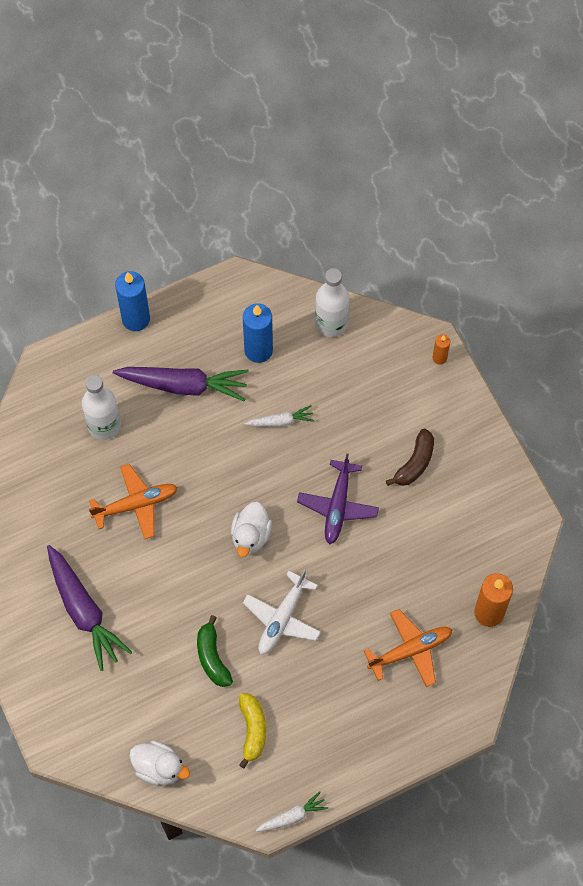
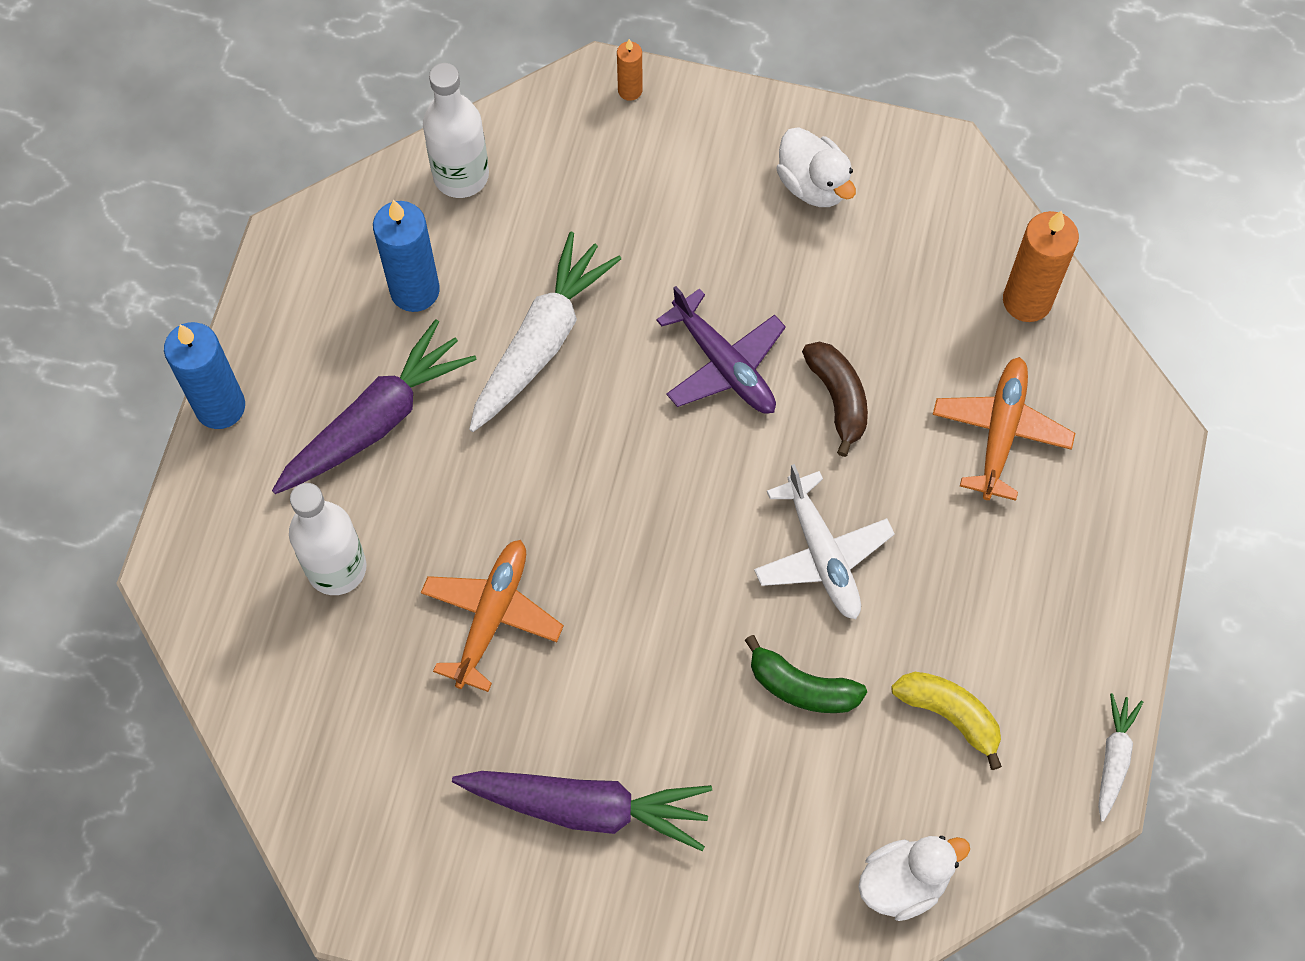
camera: 50 degrees left, 0 degrees up
(251, 536) = (670, 503): white duck -> white duck (813, 184)
(280, 421) = (541, 342): white carrot -> white carrot, size x1.95
(415, 463) = (747, 228): brown banana -> brown banana (838, 398)

